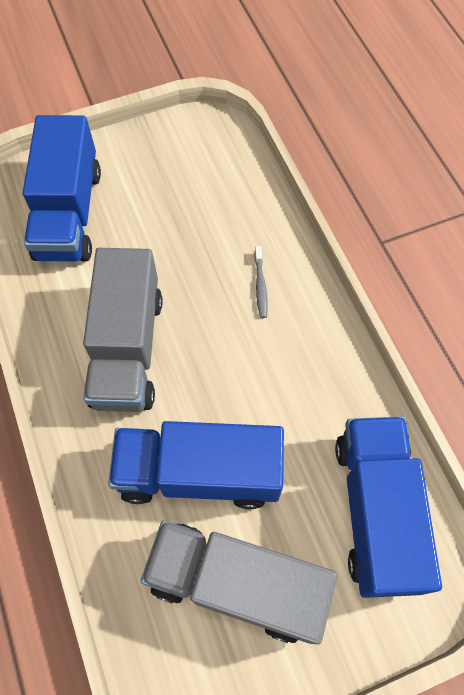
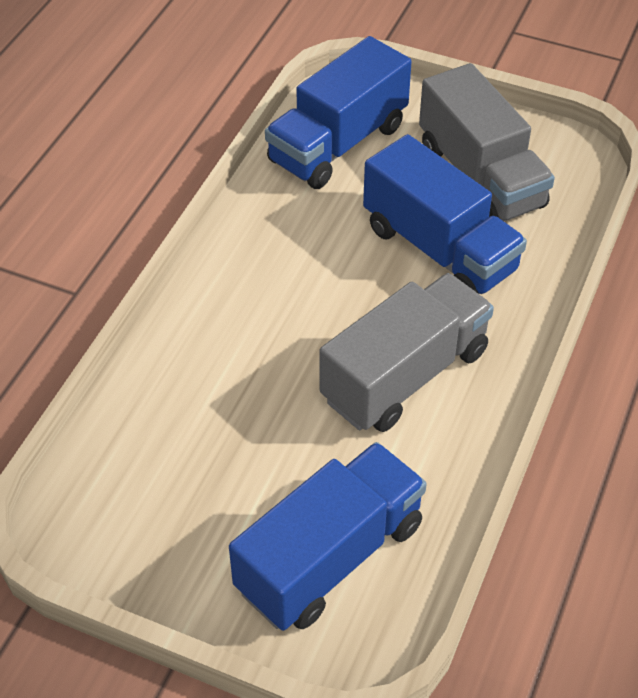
camera: 135 degrees left, 15 degrees down
(260, 286) = (229, 333): grey toothbrush -> none

